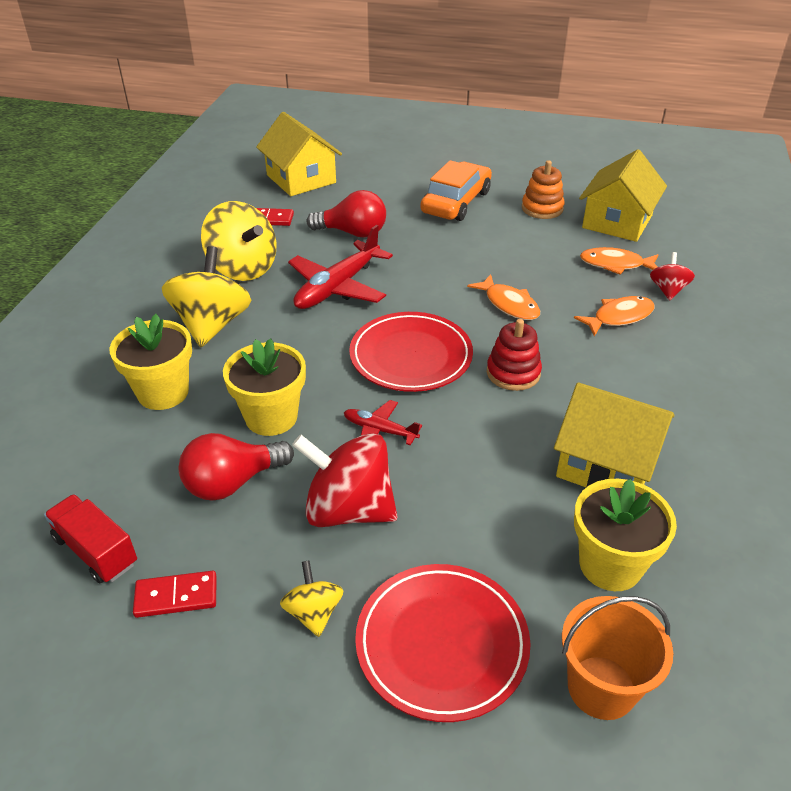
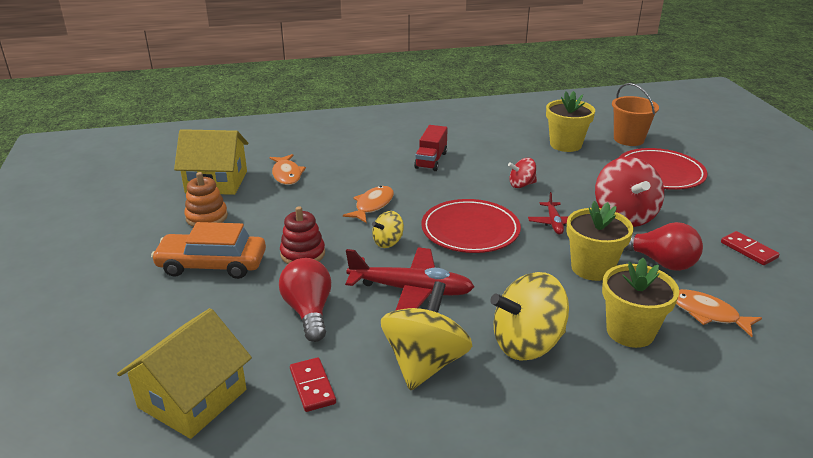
camera: 115 degrees left, 10 degrees down
(96, 551) = (772, 292): red truck -> red truck (431, 160)
(313, 612) = (694, 207): yellow spinning top -> yellow spinning top (388, 242)
(513, 373) = (451, 190): red stacking toy -> red stacking toy (303, 254)
(606, 464) = (500, 153): yellow house -> none
(619, 317) = (356, 166): orange fish -> orange fish (708, 314)
(668, 290) = (310, 154): red spinning top -> red spinning top (521, 185)

